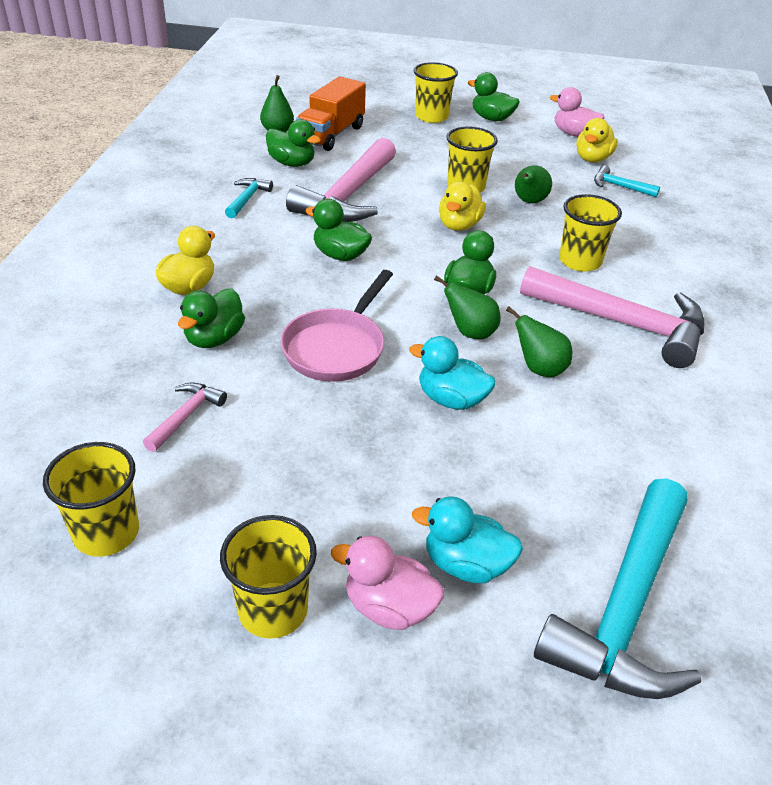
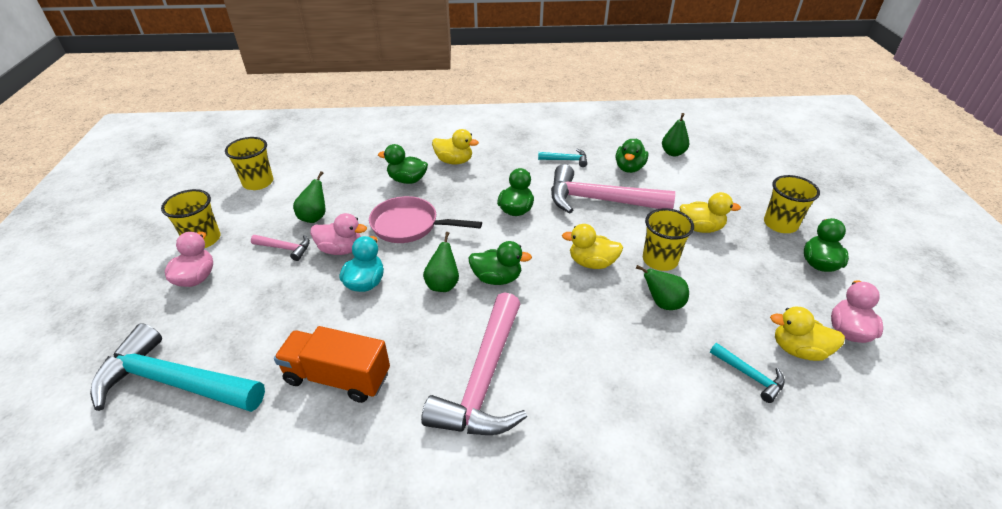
camera: 80 degrees right, 0 degrees up
(186, 416) = (339, 185): pink hammer -> pink hammer (285, 248)
(331, 134) = (691, 177): orange truck -> orange truck (338, 377)
(368, 420) = (341, 249): none -> pink duck
(422, 154) = (700, 228): none -> yellow duck
(466, 564) = (220, 304): turquoise duck -> none
(539, 369) = (407, 326): green pear -> green pear (314, 217)
(580, 261) = (575, 346): yellow cup -> none
(619, 186) = (750, 376): turquoise hammer -> turquoise hammer turned 120 degrees clockwise

